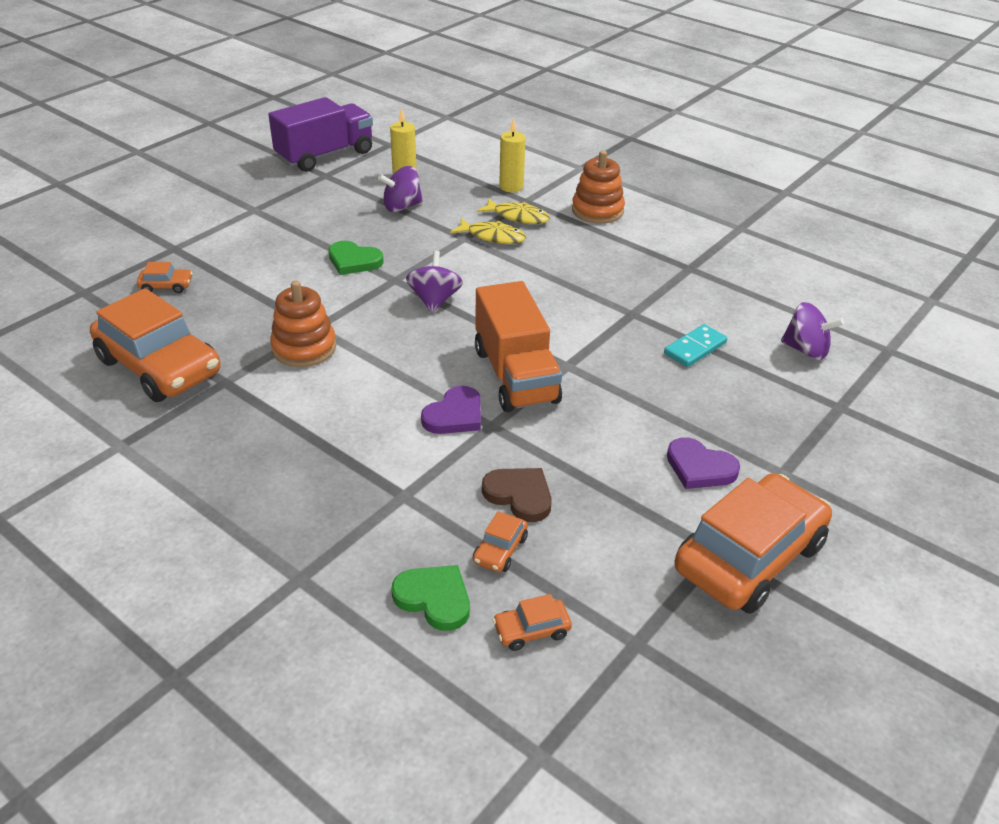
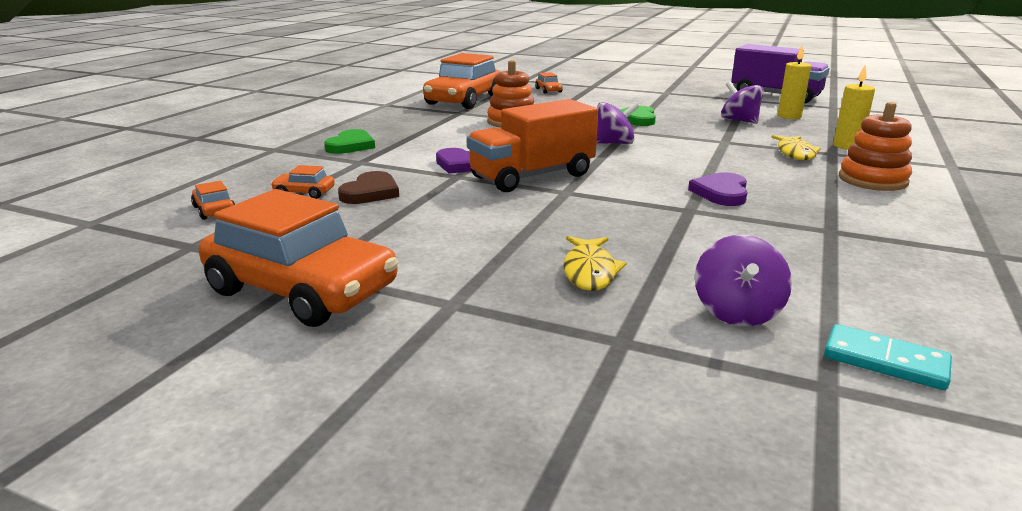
camera: 75 degrees right, 15 degrees down
(434, 599) = (252, 180): green heart -> green heart (351, 145)
(493, 237) = (743, 149): yellow fish -> yellow fish (589, 271)
(695, 348) = (658, 243): turquoise domino -> turquoise domino (885, 361)
(700, 467) = (440, 258): purple heart -> purple heart (721, 193)

